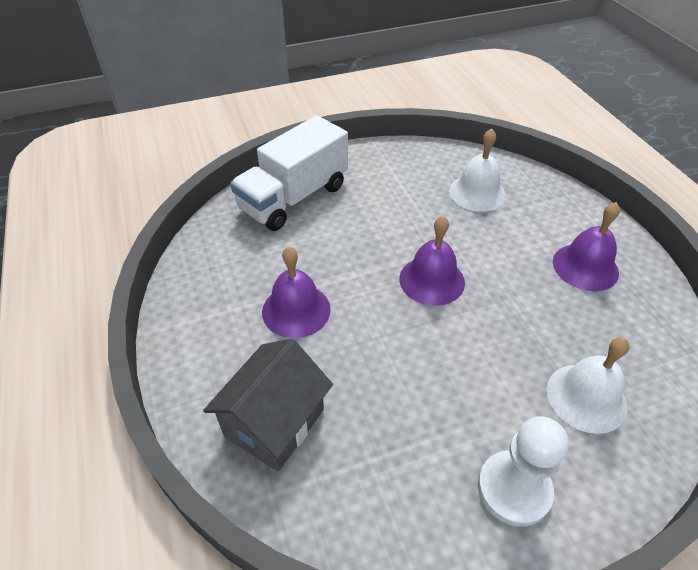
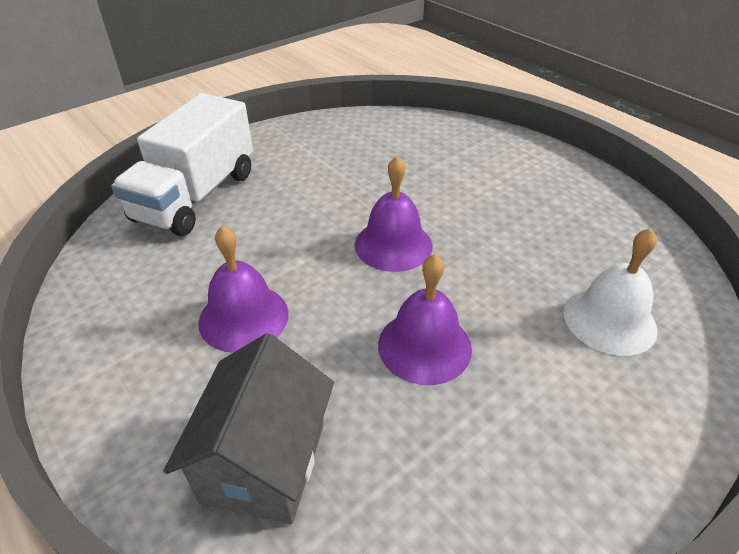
camera: 20 degrees left, 5 degrees down
(477, 192) = (404, 150): white bell -> none
(514, 489) = (585, 443): white pawn -> none
(585, 267) = (544, 195): purple bell -> purple bell (424, 346)

